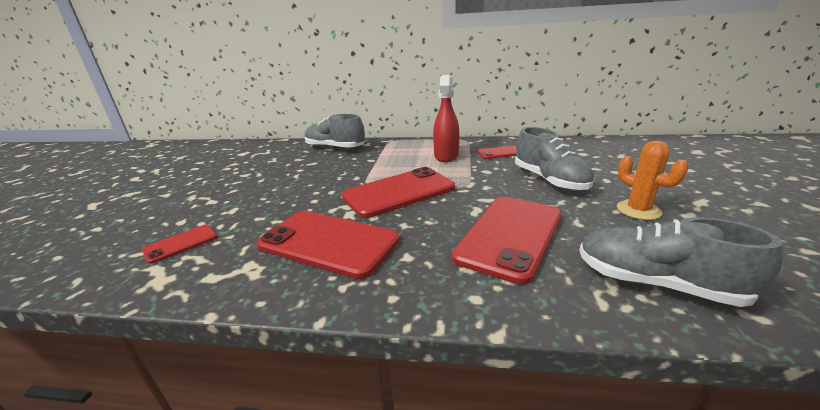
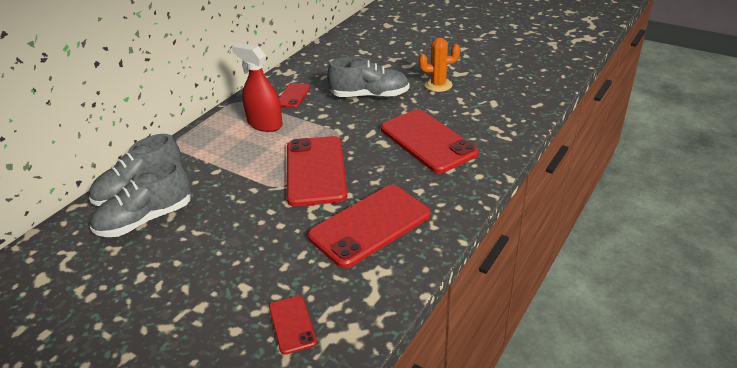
camera: 65 degrees left, 10 degrees up
(656, 283) = (503, 115): grey shoe -> grey shoe (146, 219)

